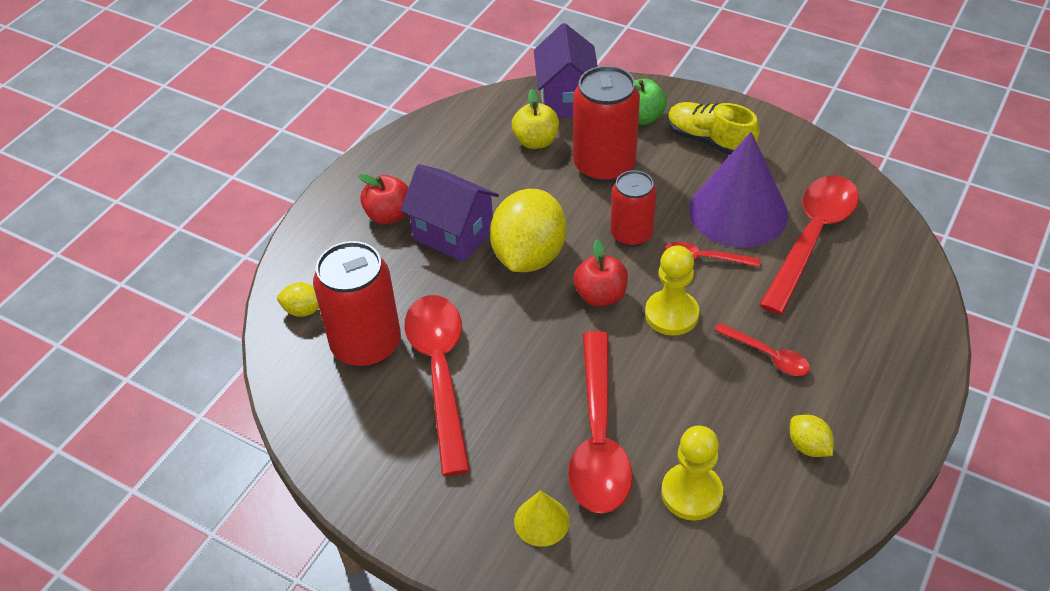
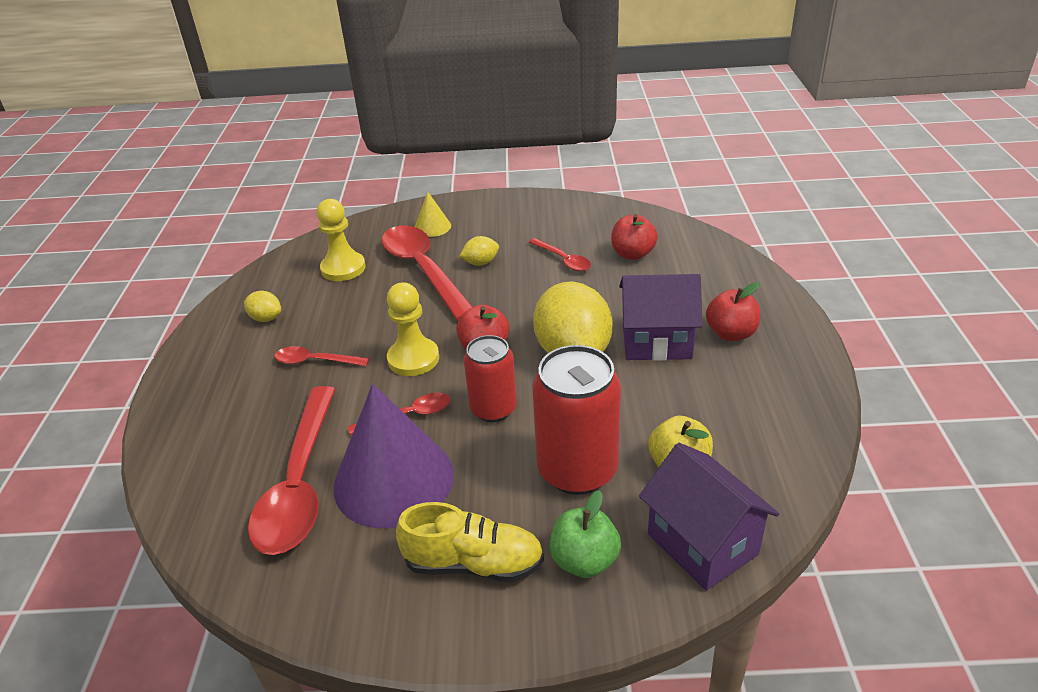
camera: 150 degrees right, 10 degrees down
(303, 310) = (702, 253): yellow lemon -> yellow lemon (481, 263)
(366, 345) = (632, 254): red can -> red apple
(440, 373) = (563, 260): red spoon -> red spoon, size x0.49

